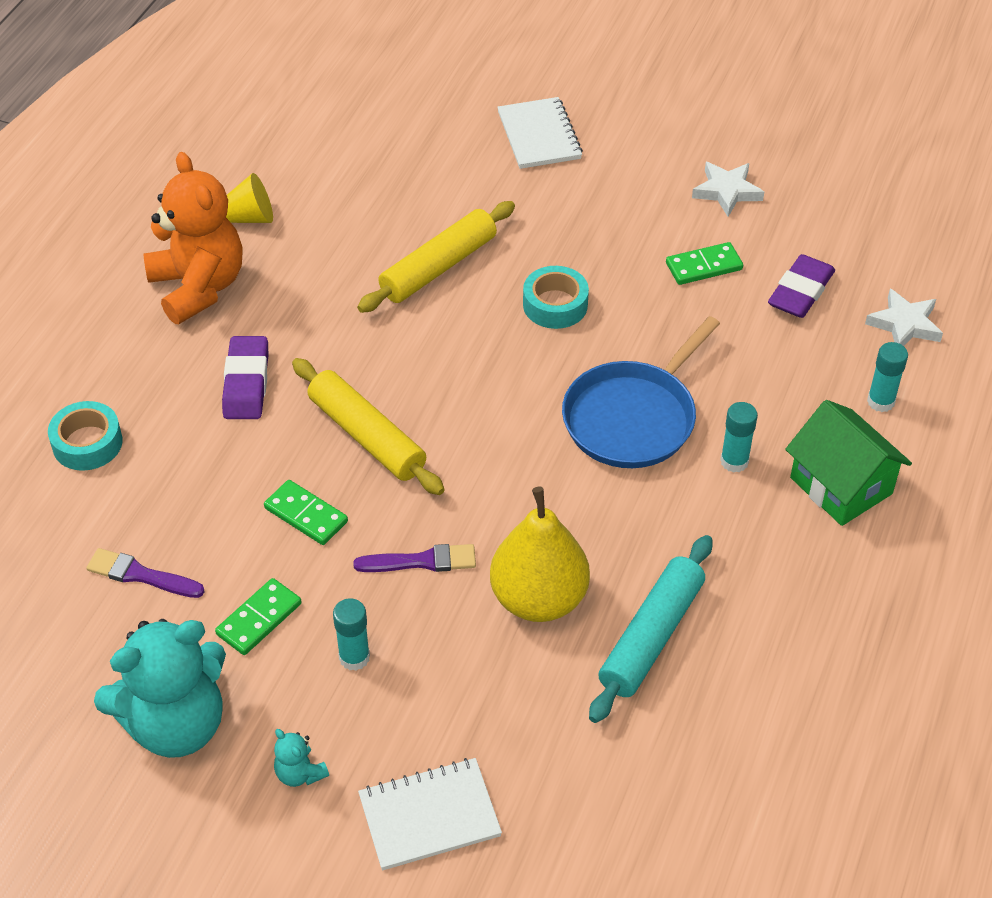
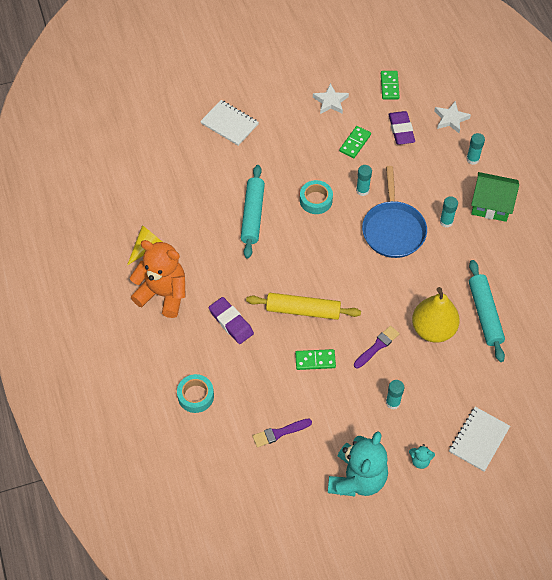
camera: 40 degrees left, 10 degrees up
(259, 619) = (343, 415): green domino -> green domino (389, 86)
(438, 267) = (252, 215): yellow rolling pin -> turquoise rolling pin
(644, 335) = (362, 190): none -> turquoise glue stick

